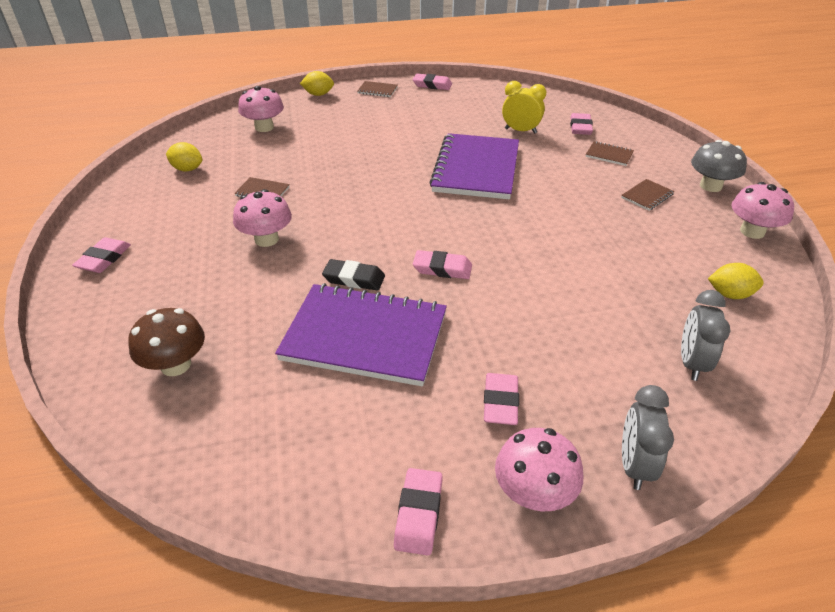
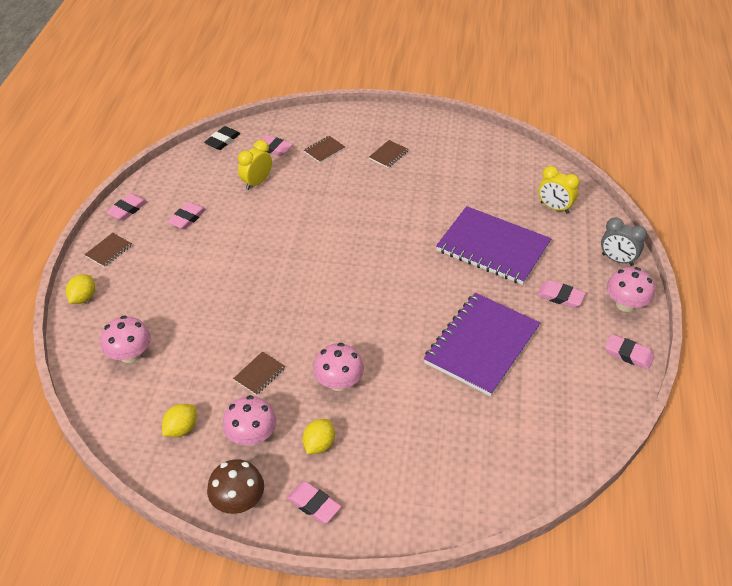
camera: 70 degrees left, 5 degrees up
(176, 365) = (474, 458): brown mushroom -> brown mushroom (238, 501)
(354, 279) = (416, 337): black eraser -> black eraser (222, 140)
(442, 268) = (425, 286): pink eraser -> pink eraser (187, 218)
(476, 169) = (301, 228): purple notebook -> purple notebook (493, 247)
(647, 196) = (388, 155): brown notebook -> brown notebook turned 60 degrees clockwise
(691, 363) = (554, 208): grey clock -> yellow clock
(710, 186) = (392, 121): grey mushroom -> none
(730, 294) = (504, 167): yellow lemon -> yellow lemon (319, 445)
(752, 231) = (450, 129): pink mushroom -> pink mushroom (251, 436)

